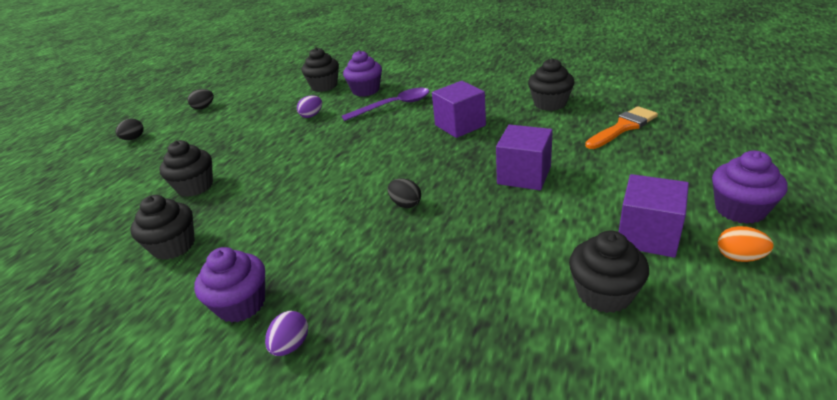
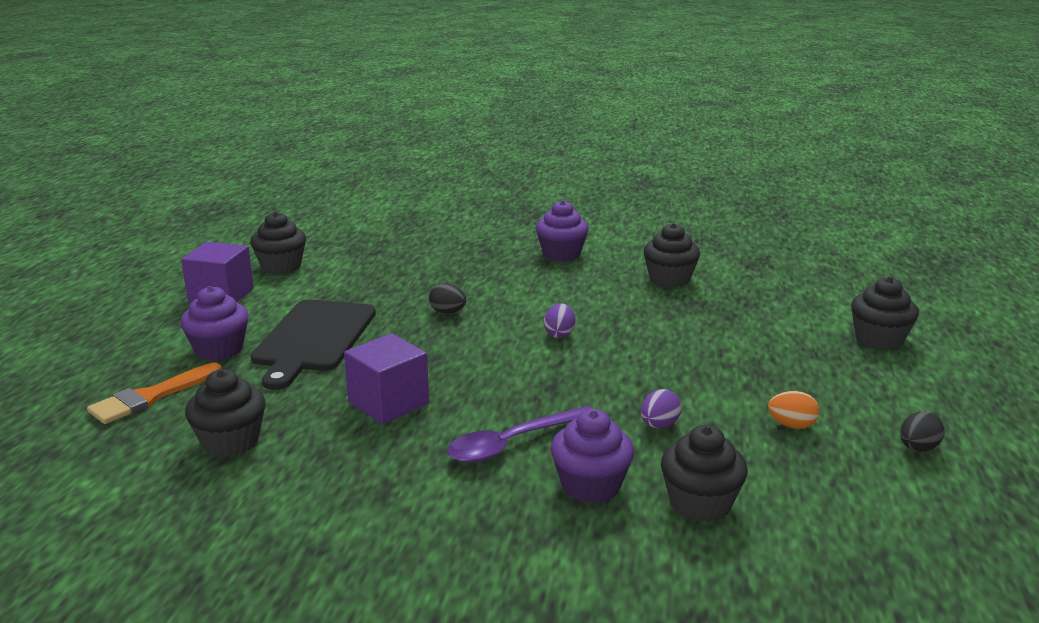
camera: 165 degrees right, 10 degrees down
(134, 138) = (945, 385): black egg -> none
(195, 186) = (723, 324): black cupcake -> black cupcake (879, 339)
(291, 345) = (506, 241): purple egg -> purple egg (559, 334)
(524, 175) = (313, 338): purple cube -> black cutting board
(739, 257) = (162, 285): orange egg -> orange egg (791, 425)
(740, 209) = (121, 313): purple cupcake -> purple cupcake (219, 349)

